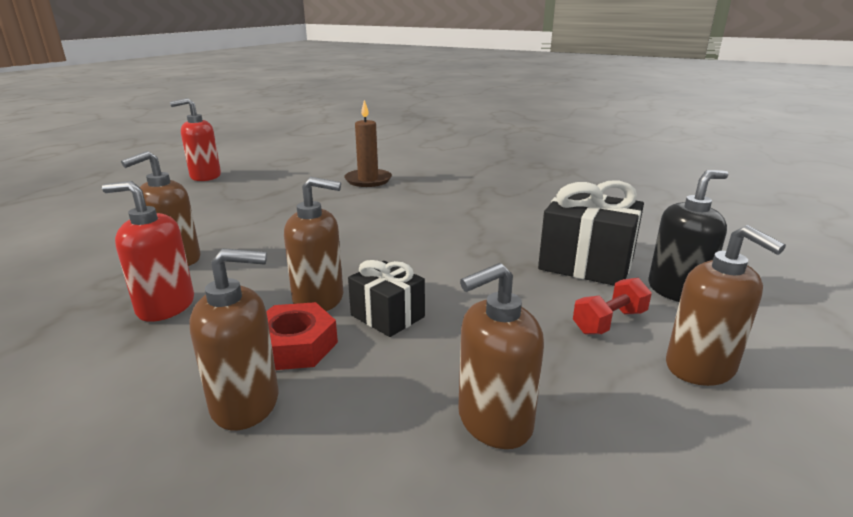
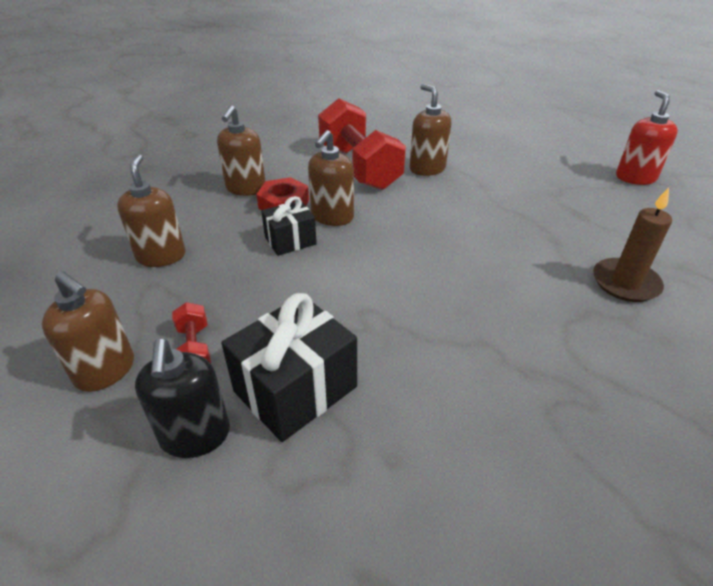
camera: 110 degrees right, 15 degrees up
(165, 306) = (359, 167): red soap dispenser -> red dumbbell
(700, 367) = (105, 370): brown soap dispenser -> brown soap dispenser turned 135 degrees counterclockwise

